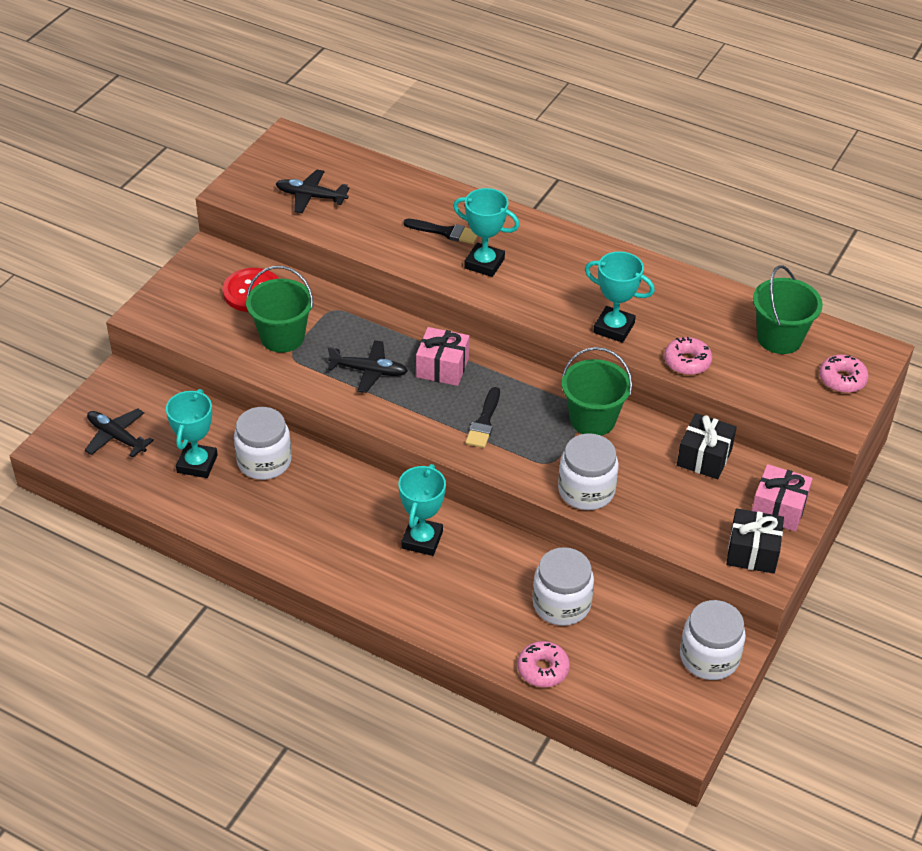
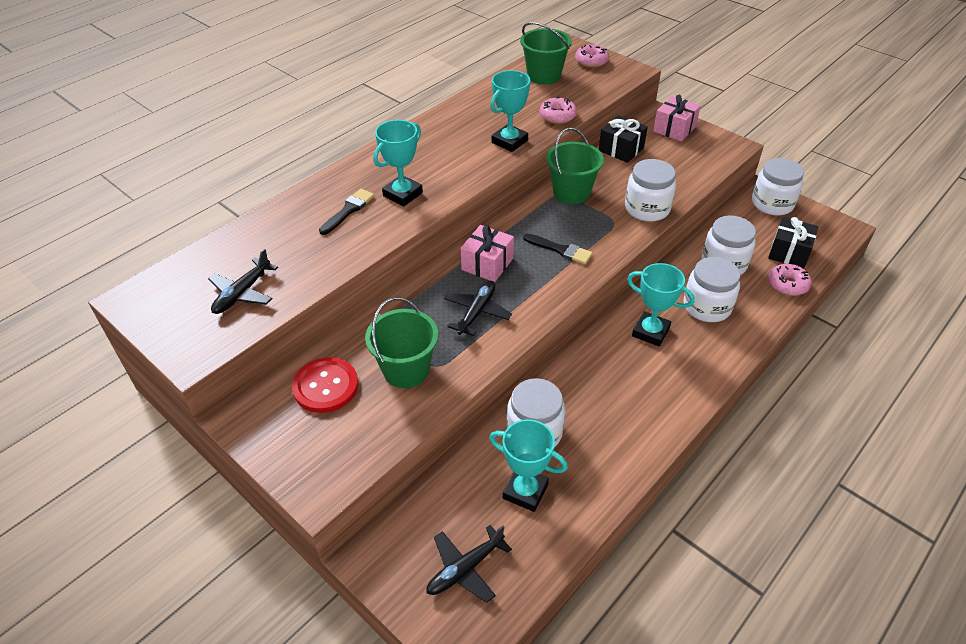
camera: 75 degrees left, 0 degrees up
(478, 589) = (707, 307): none -> white jar
(752, 552) = (713, 146): black gift -> black gift (789, 252)

